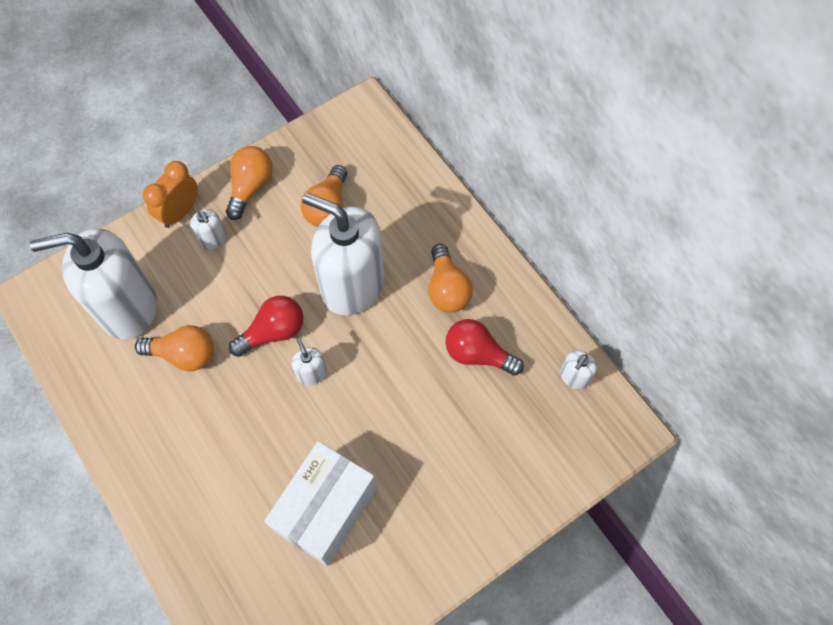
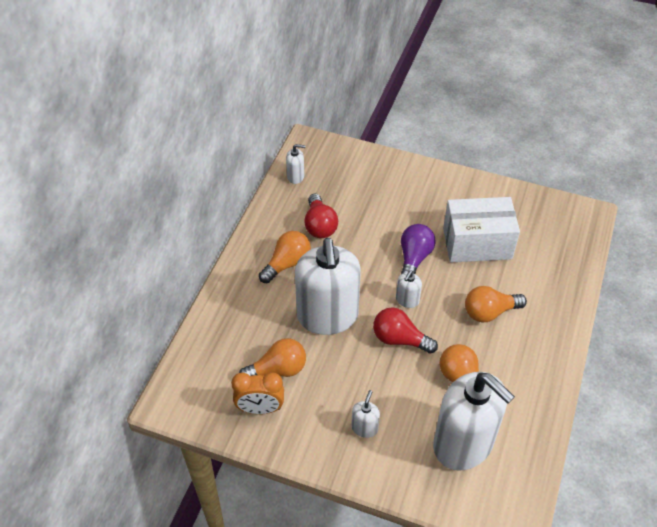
camera: 125 degrees left, 15 degrees down
(180, 212) = (361, 469): orange clock -> orange clock (260, 408)
(250, 187) = (300, 434): orange light bulb -> orange light bulb (489, 312)
(358, 421) = (414, 258): none -> purple light bulb

